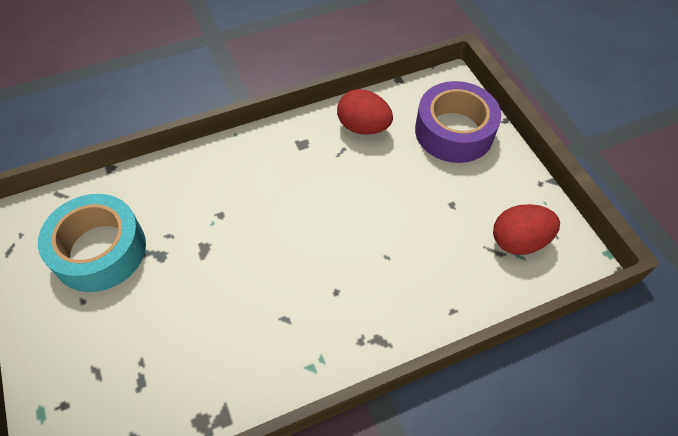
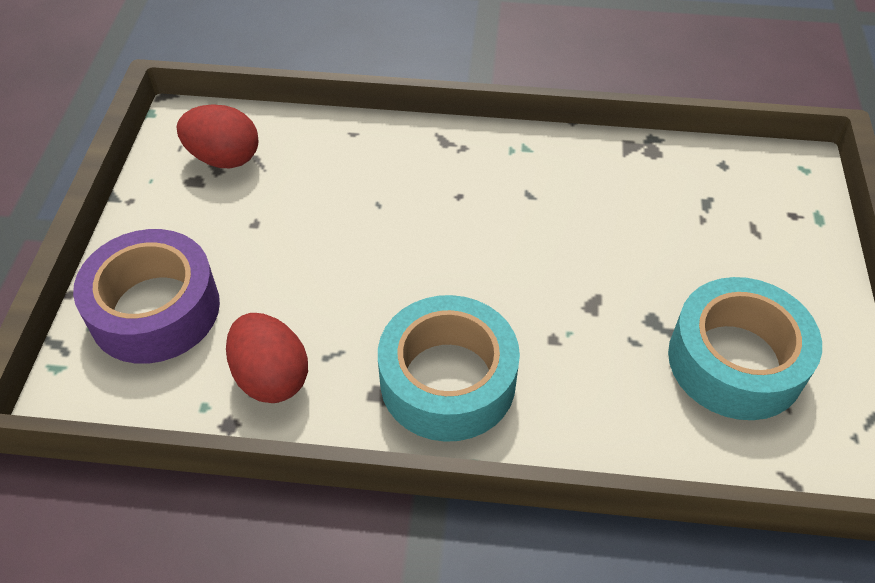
camera: 150 degrees left, 5 degrees down
(269, 165) = (448, 380): none -> turquoise tape

